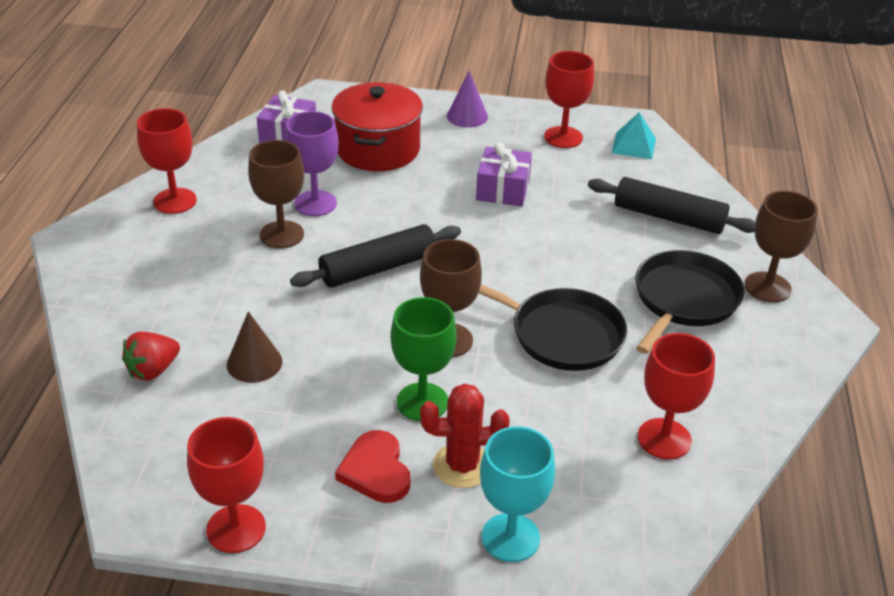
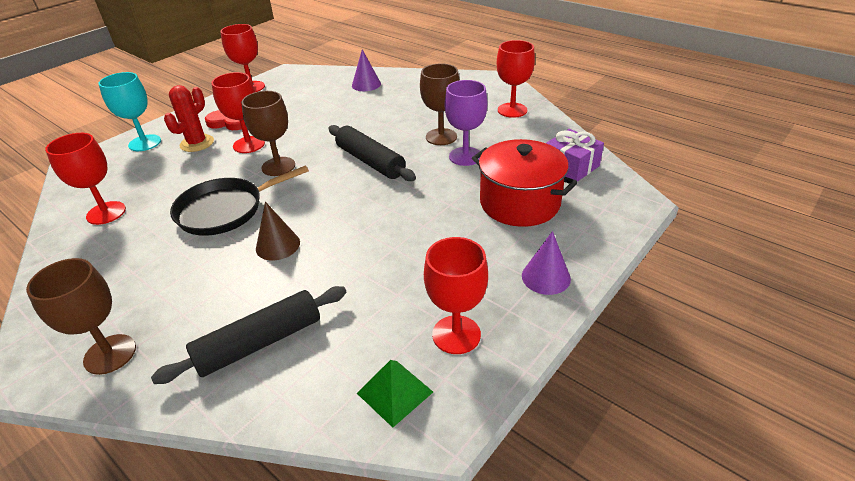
camera: 125 degrees right, 0 degrees up
(153, 370) = (366, 84): red strawberry -> purple cone
(254, 363) = (339, 108): brown cone -> brown cone (278, 245)
(378, 268) = (370, 161): black rolling pin -> black rolling pin turned 45 degrees counterclockwise
(422, 402) = (249, 144): green goblet -> red goblet
(503, 189) = (403, 250): purple gift -> none
(633, 145) = (395, 392): turquoise pyramid -> green pyramid
(684, 300) = (171, 288): black pan -> none

